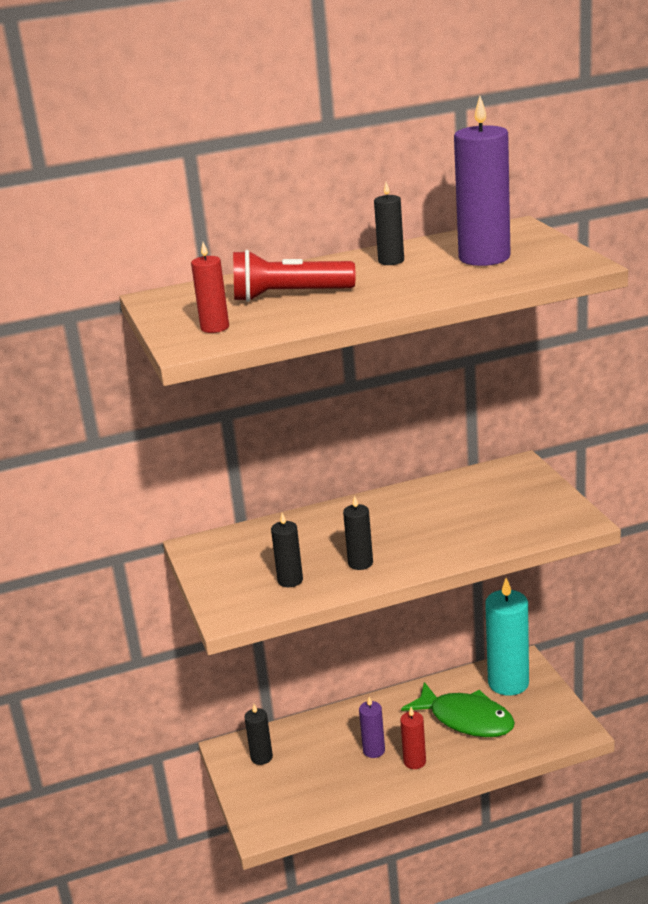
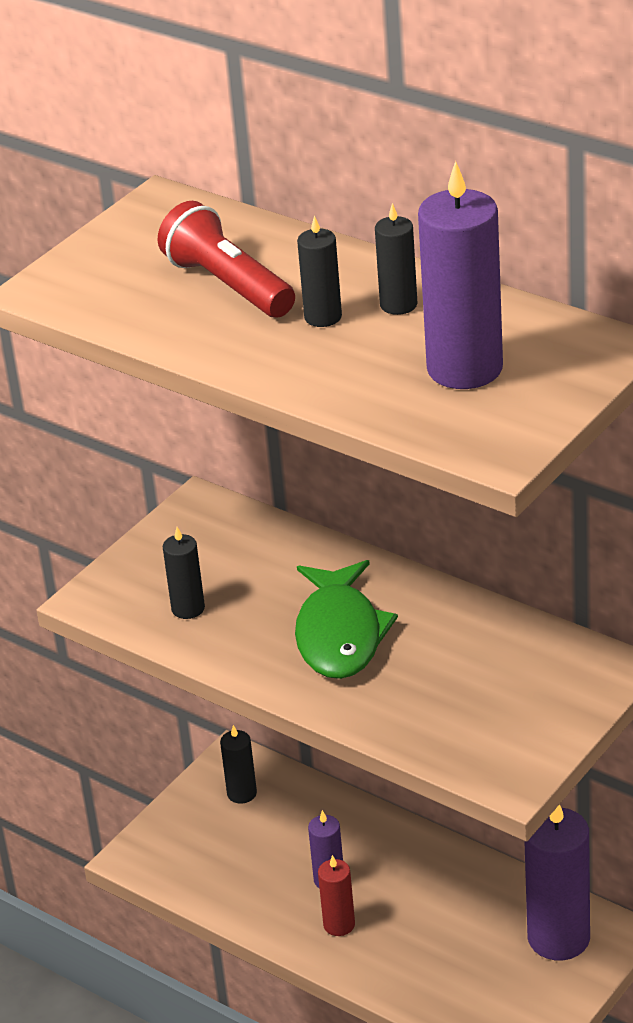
camera: 55 degrees right, 10 degrees up
(215, 327) = (100, 282): red candle -> none
(360, 563) = (264, 643): black candle -> black candle (323, 317)
(466, 719) = (453, 932): green fish -> green fish (340, 634)
(508, 683) = (558, 938): turquoise candle -> purple candle

